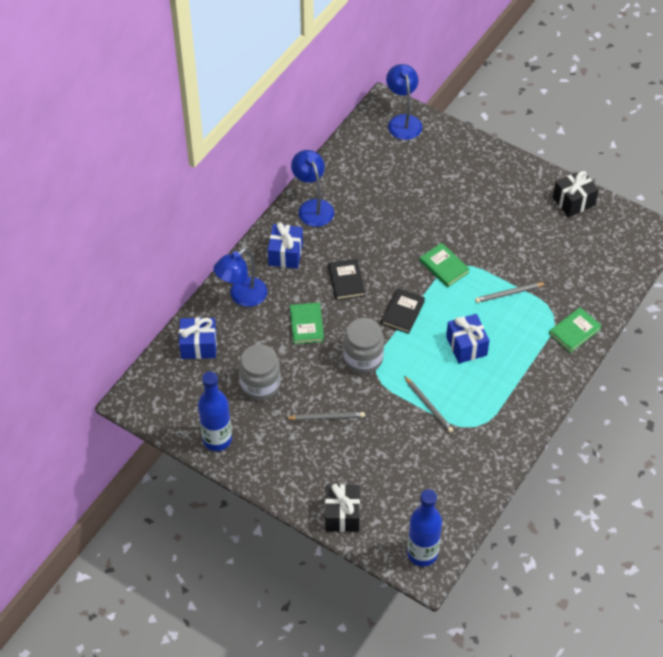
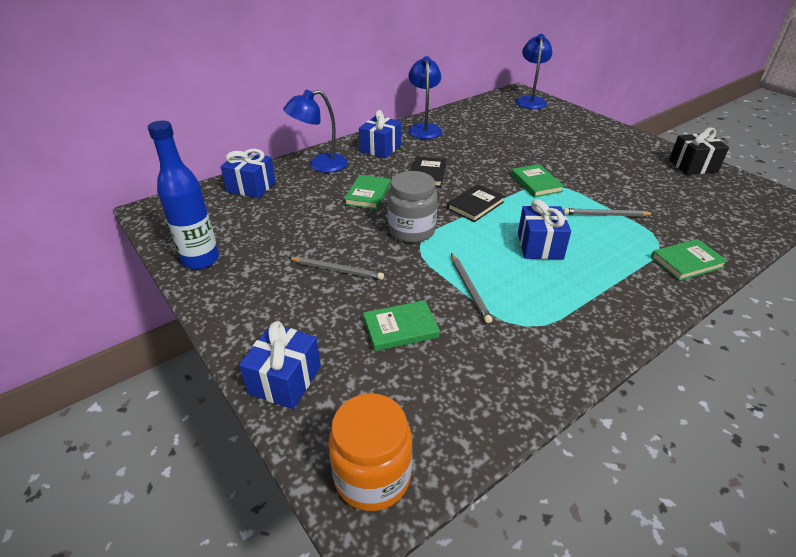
camera: 20 degrees right, 15 degrees down
(260, 385) = (286, 227): grey jar -> none
(342, 515) = (285, 380): black gift -> blue gift
(395, 454) = (400, 328): none -> green book
(422, 553) = (372, 476): blue bottle -> orange jar

